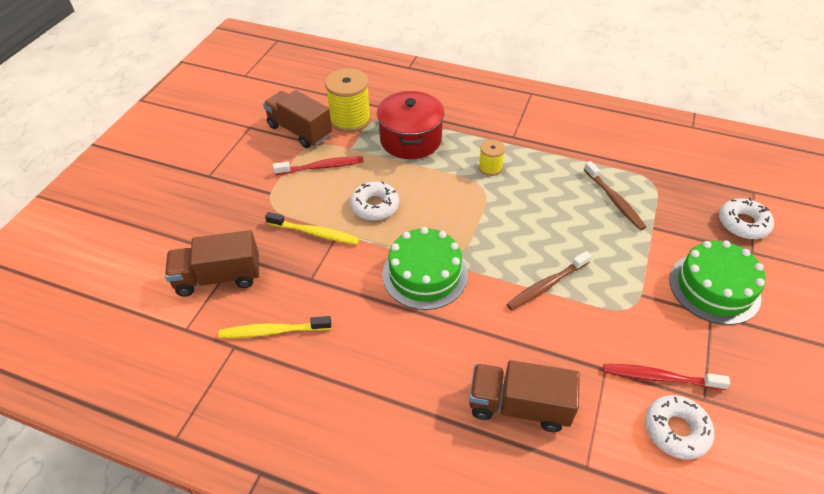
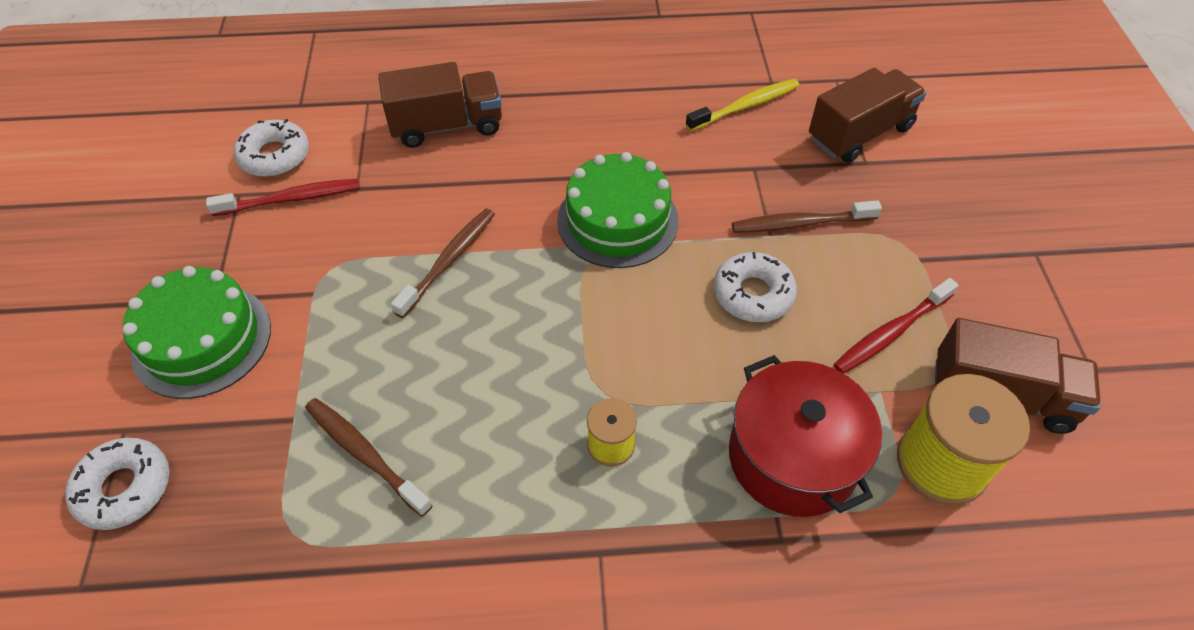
camera: 155 degrees right, 5 degrees up
(315, 233) = (800, 224): yellow toothbrush -> brown toothbrush

